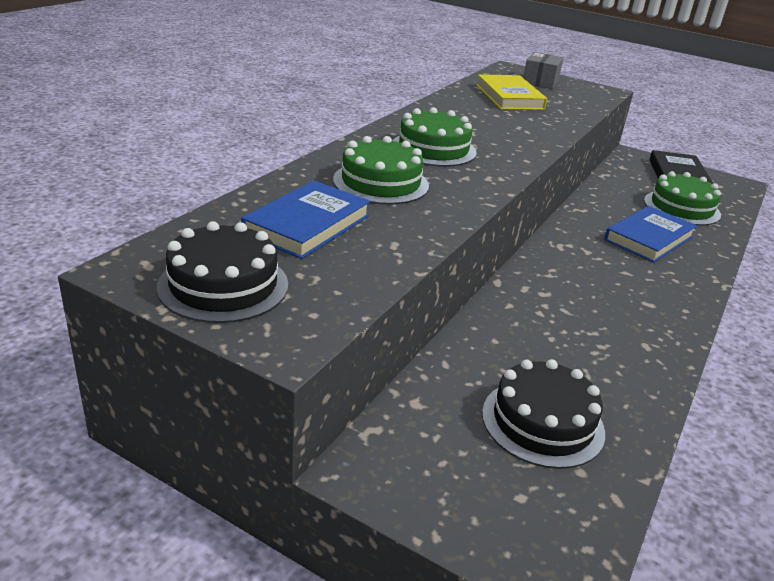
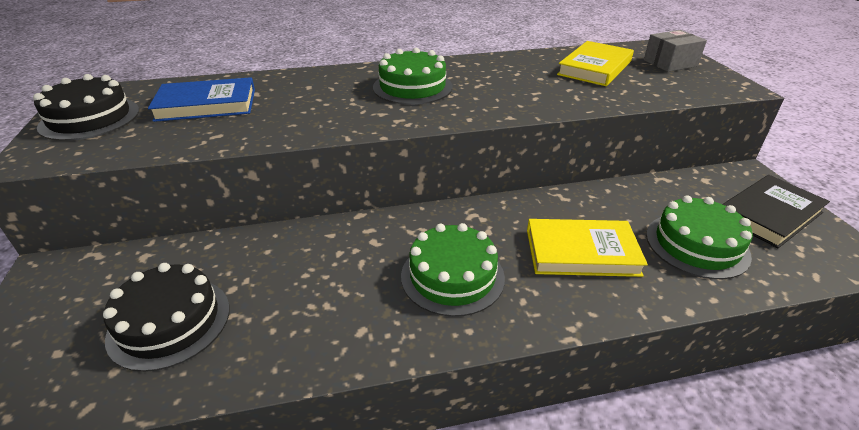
camera: 50 degrees right, 5 degrees up
(381, 182) = (314, 96): green cake -> green cake (452, 276)
(648, 238) = (581, 252): blue book -> yellow book

